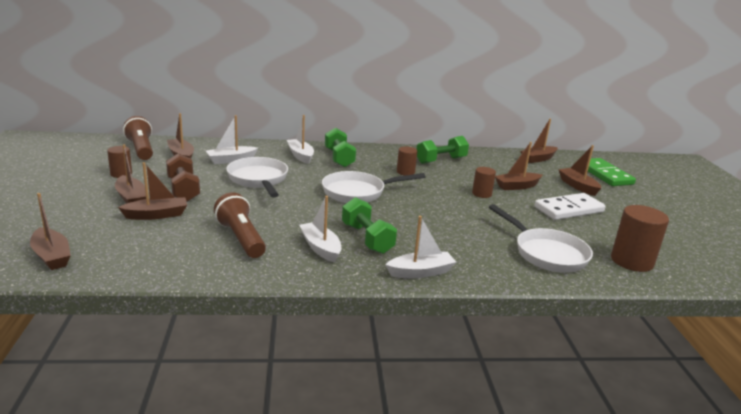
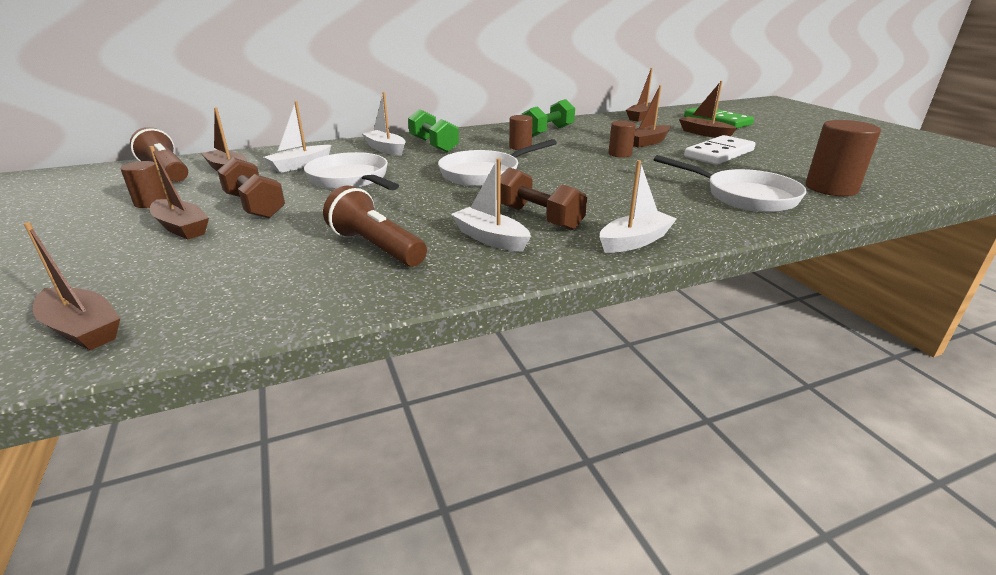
camera: 15 degrees left, 5 degrees up
(156, 215) = (233, 241): brown boat -> none
(367, 238) = (538, 218): green dumbbell -> brown dumbbell

